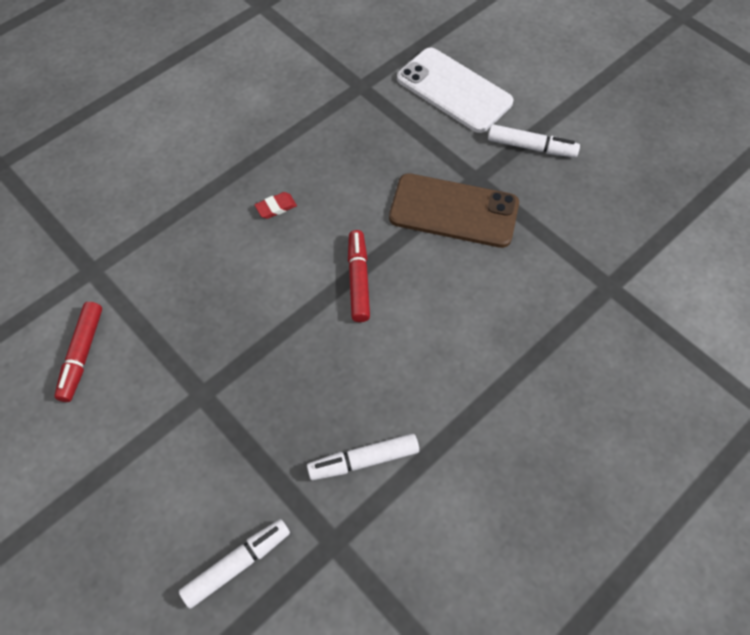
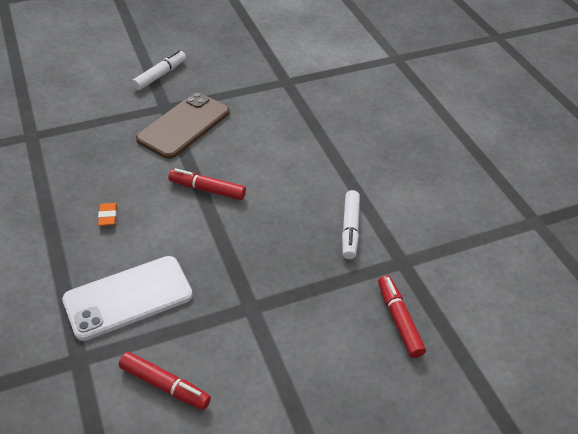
camera: 70 degrees left, 15 degrees down
(237, 564) = (399, 320): white marker -> red marker
(276, 207) = (108, 216): red eraser -> orange eraser
(454, 90) = (81, 92): white phone -> white phone (128, 297)

